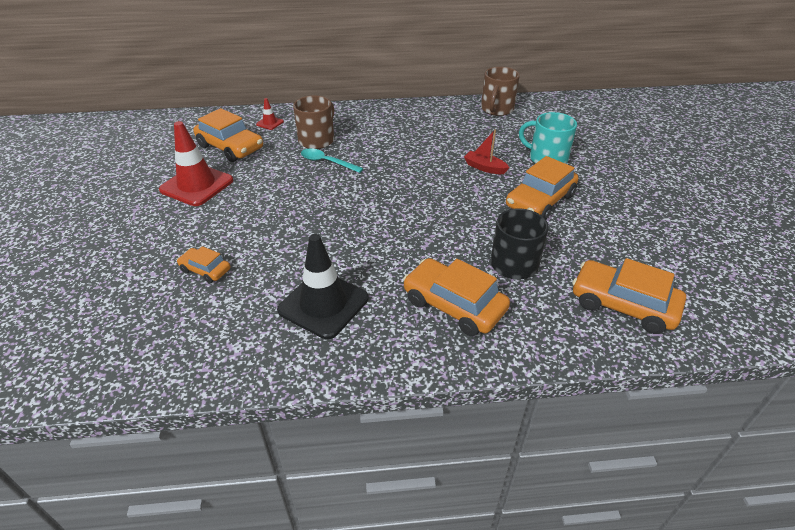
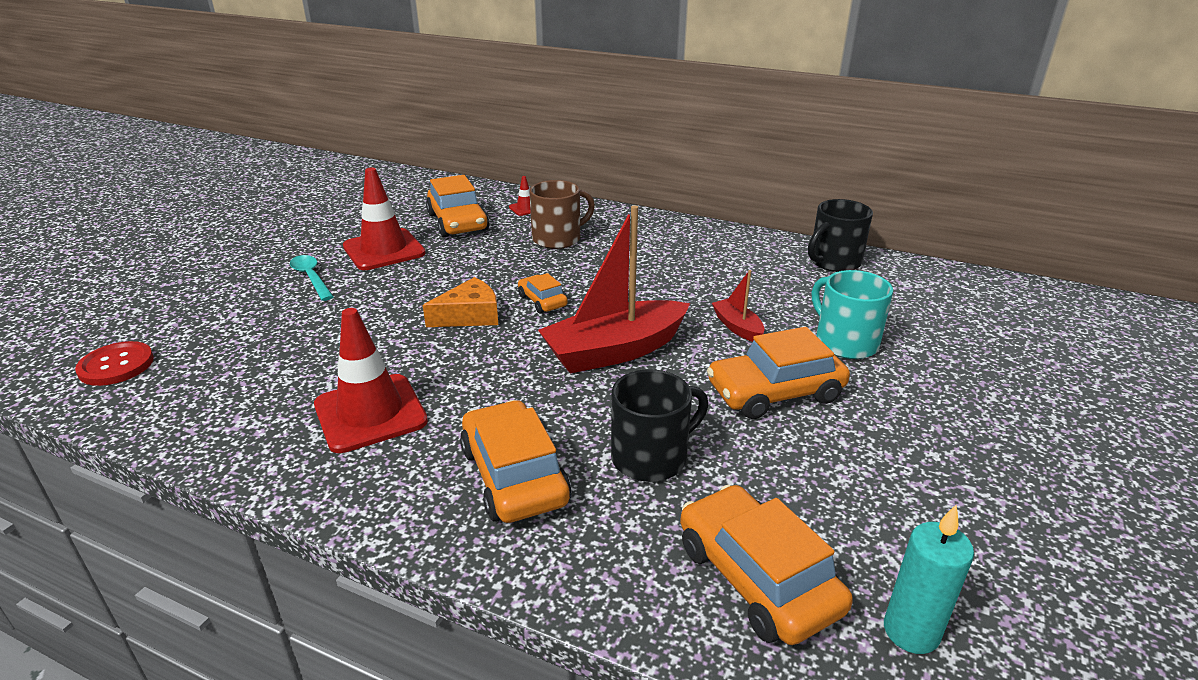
camera: 30 degrees right, 10 degrees down
(77, 349) = (116, 365): none -> red button
(205, 270) = (299, 334): orange car -> orange car (542, 301)
(316, 214) = (469, 315): none -> orange cheese
(323, 304) = (370, 413): black traffic cone -> red traffic cone
(326, 162) = (542, 265): turquoise spoon -> turquoise spoon (311, 278)
(432, 206) = (614, 351): none -> red boat
(496, 109) = (833, 262): brown mug -> black mug
(703, 299) = (911, 631): none -> turquoise candle

